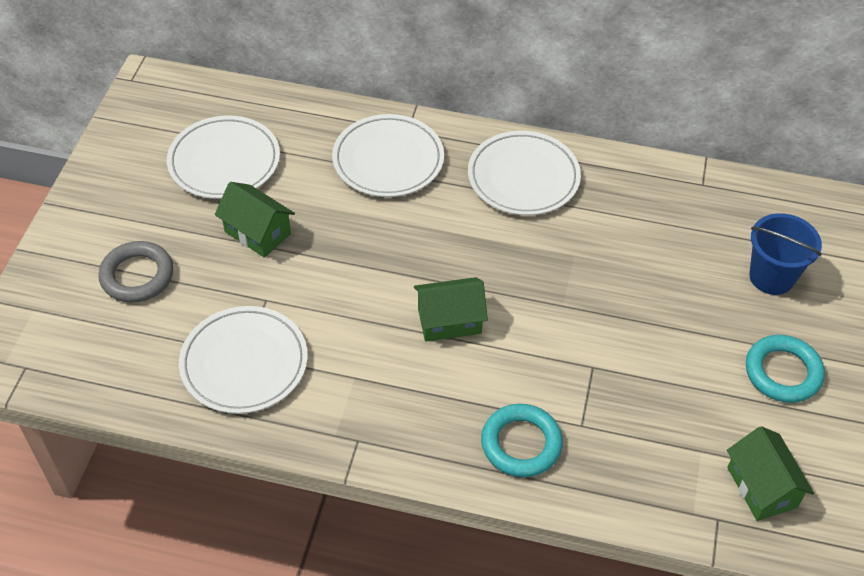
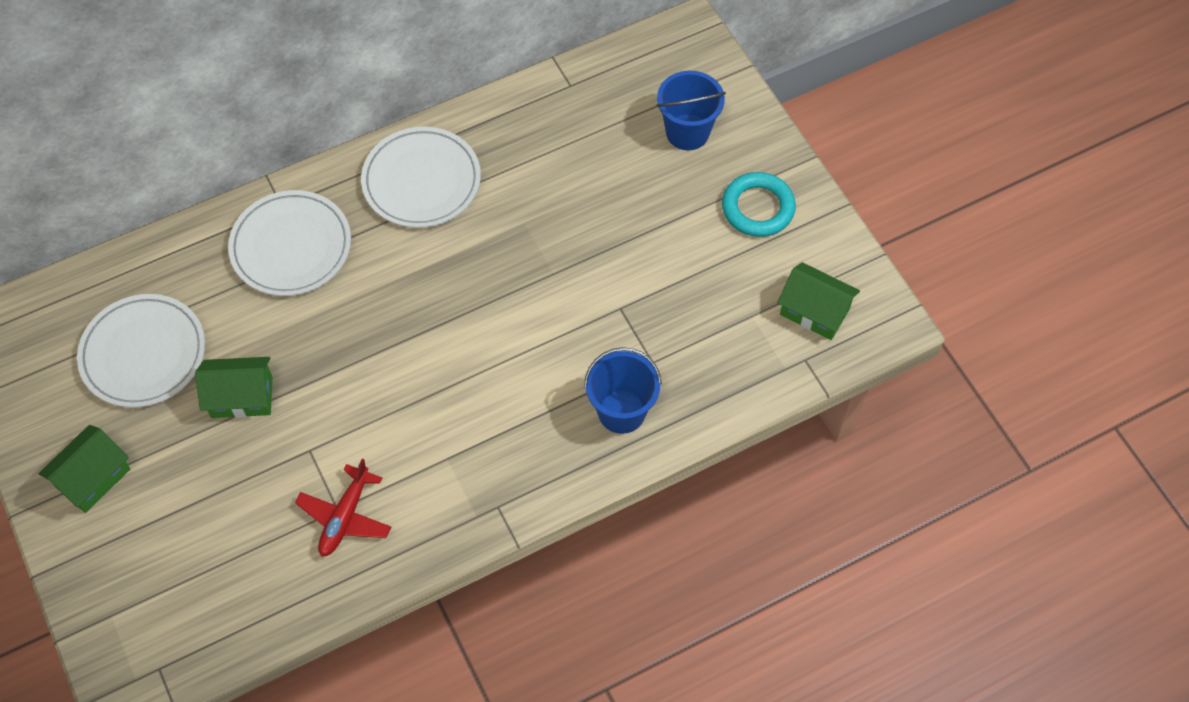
camera: 40 degrees left, 10 degrees up
(137, 276) = (174, 515): grey ring -> none
(244, 363) = (345, 517): white plate -> red plane
(449, 321) = (477, 353): green house -> green house (93, 478)
(521, 444) = (621, 411): turquoise ring -> blue bucket

